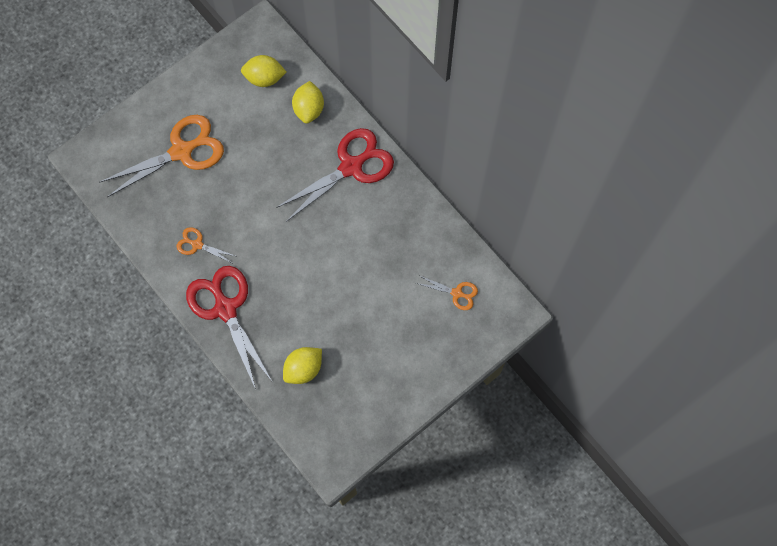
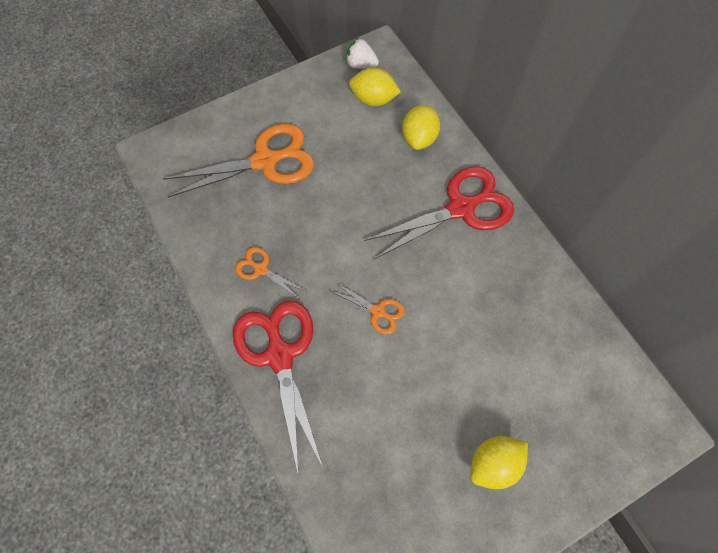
camera: 10 degrees right, 5 degrees down
(248, 45) = (361, 65): none -> white strawberry
(303, 369) = (367, 456): yellow lemon -> yellow lemon (493, 463)
(457, 293) = (584, 387): orange scissors -> orange scissors (377, 311)

